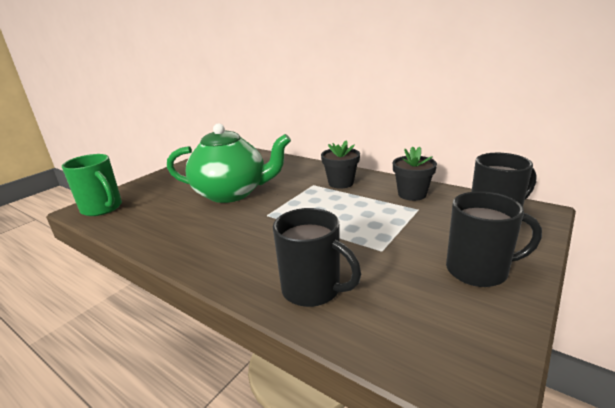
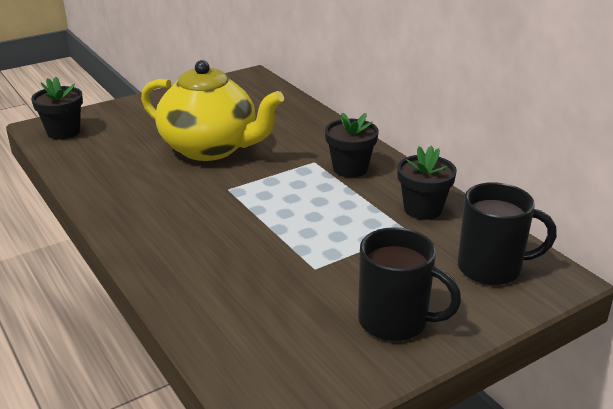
camera: 20 degrees right, 5 degrees up
(102, 208) = (63, 132): green mug -> black flower pot
(232, 193) = (211, 148): green teapot -> yellow teapot
(313, 290) = (208, 287): black mug -> none

